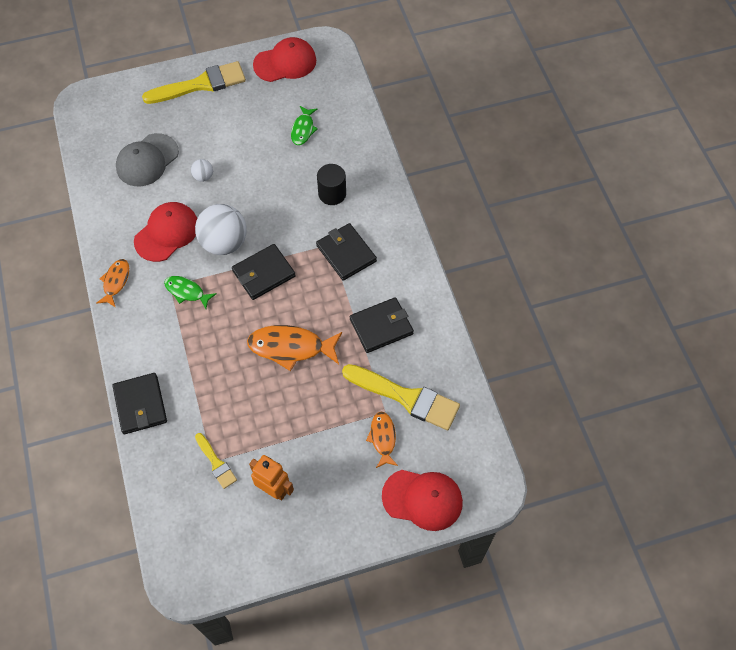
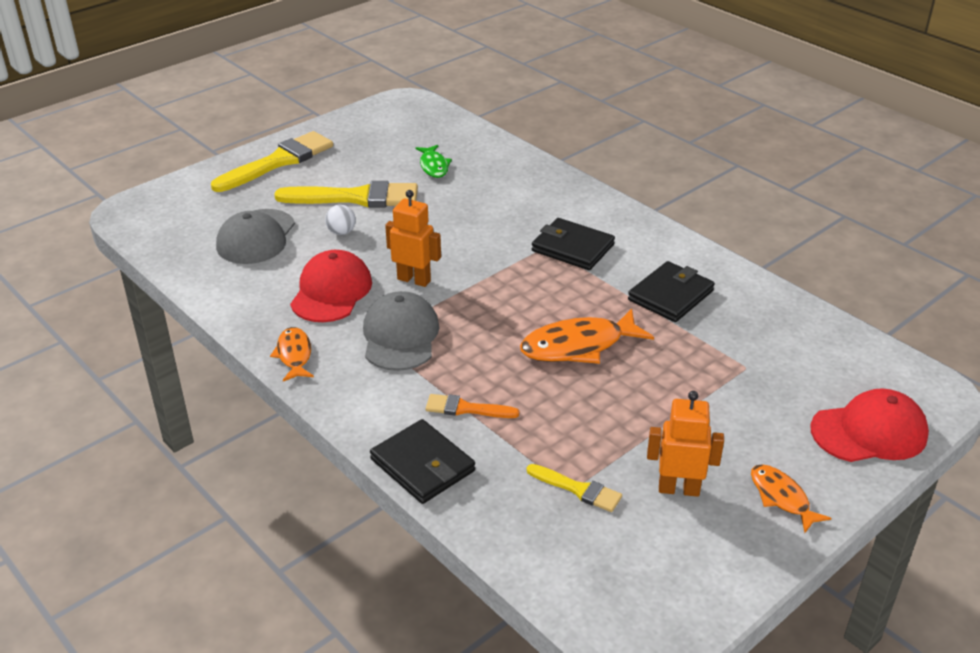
camera: 25 degrees left, 25 degrees down
(187, 292) = (400, 336): green fish -> grey cap
(190, 371) = (466, 408): none -> orange brush
(224, 243) = (414, 280): white ball -> orange robot
(263, 273) = (487, 292): black wallet -> none
(285, 62) = (369, 123): red cap -> none
(332, 194) = (512, 206): black cylinder -> none
(383, 438) = (767, 391): orange fish -> orange fish (781, 497)
(406, 397) = (758, 346): yellow brush -> yellow brush (356, 198)

